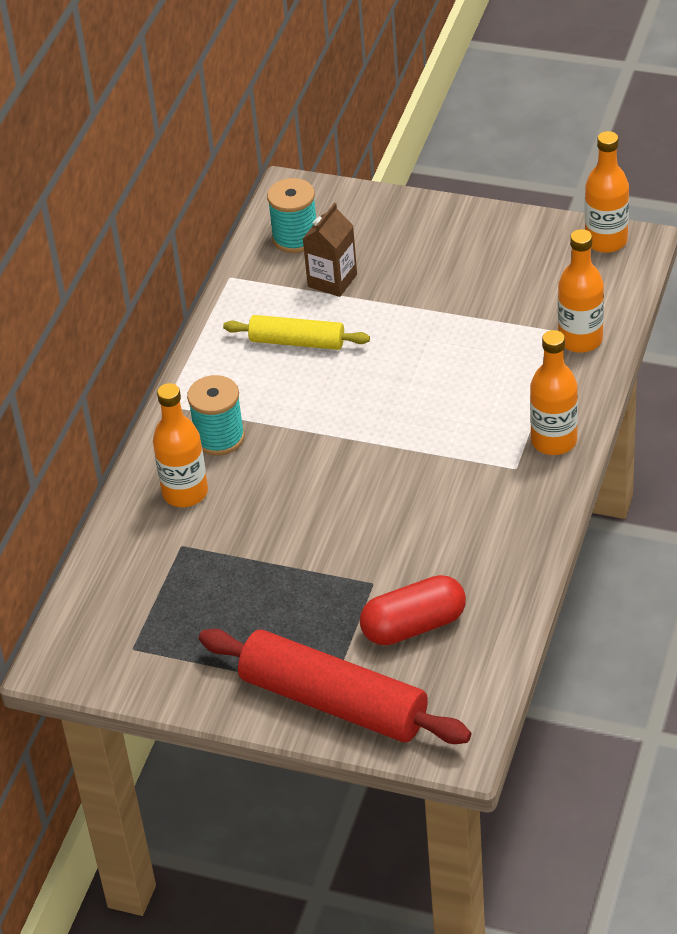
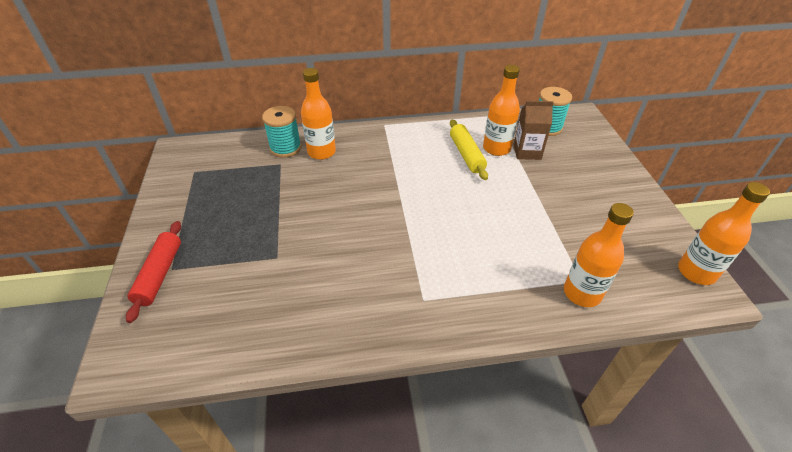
camera: 60 degrees right, 0 degrees up
(219, 438) = (371, 151): turquoise spool -> turquoise spool (285, 148)
(334, 701) = (160, 274): red rolling pin -> red rolling pin, size x0.57
(413, 625) = (241, 293): red capsule -> none
(554, 441) = (465, 314): orange bottle -> orange bottle (496, 148)

